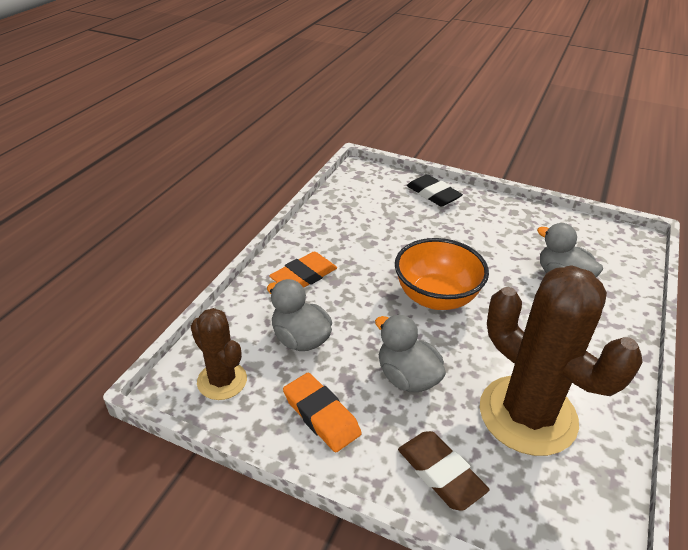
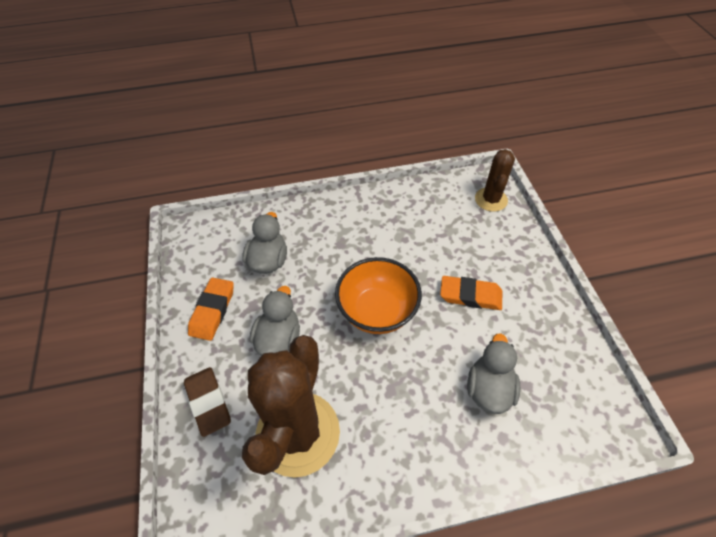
camera: 55 degrees right, 15 degrees up
(222, 381) = (205, 247): brown cactus -> brown cactus (491, 199)
(304, 276) = (329, 225): orange eraser -> orange eraser (470, 295)
(433, 194) = (509, 240): black eraser -> none
(440, 473) = (208, 402): brown eraser -> brown eraser turned 45 degrees counterclockwise

